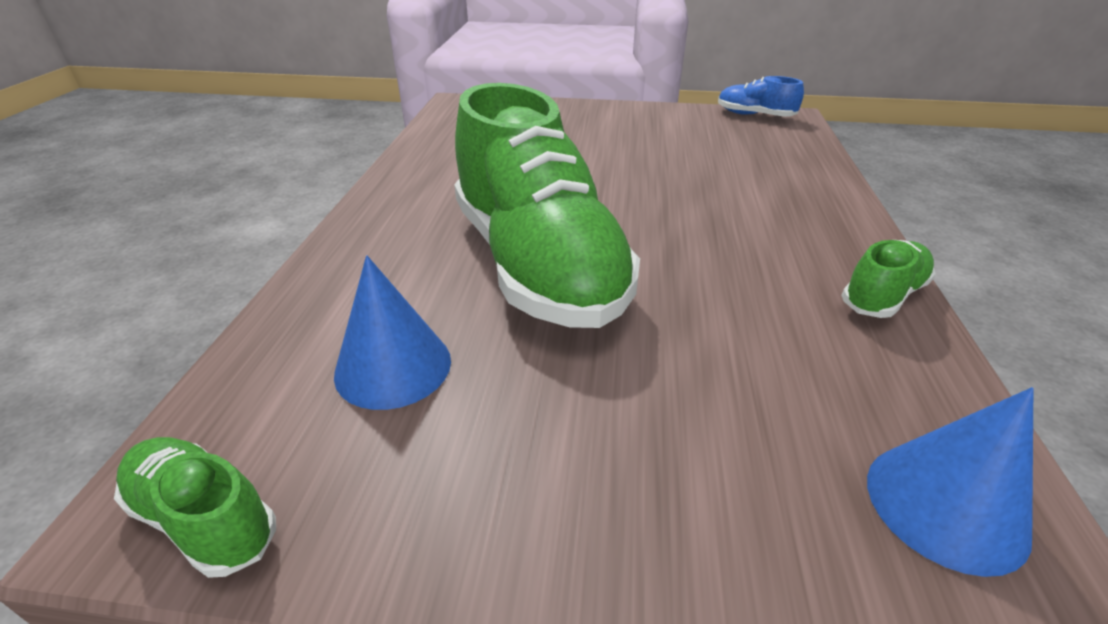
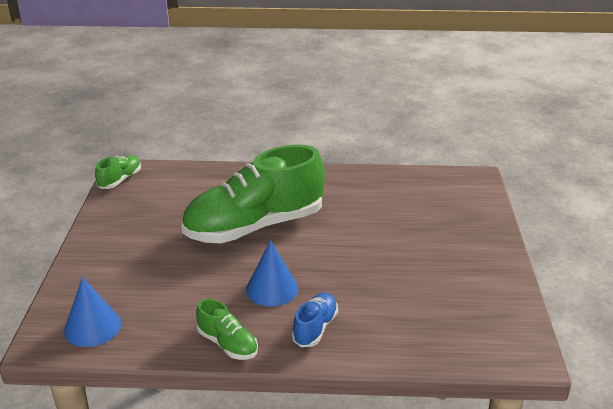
camera: 85 degrees right, 5 degrees down
(393, 366) = (181, 199): blue cone -> blue cone (272, 289)
(754, 115) = (520, 331): blue shoe -> blue shoe (315, 328)

